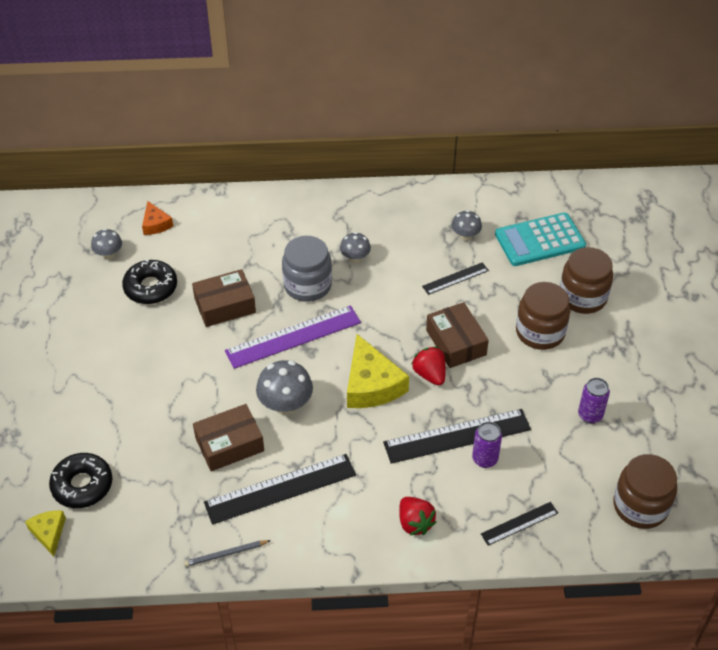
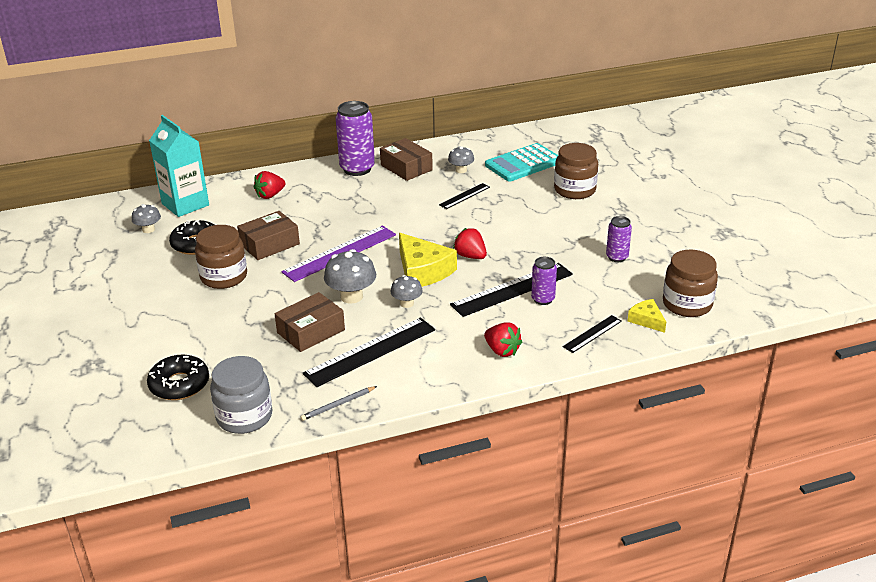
camera: 15 degrees left, 15 degrees down
(49, 533) = (158, 424): yellow cheese -> yellow cheese (646, 320)
(155, 224) = (185, 204): orange cheese -> turquoise carton
(246, 230) = (270, 195): none -> red strawberry
(307, 285) = (339, 220): grey jar -> grey jar (244, 416)
(352, 208) = (357, 169): none -> purple can
(355, 258) = (373, 197): grey mushroom -> grey mushroom (407, 303)
(456, 342) = (483, 233): brown box -> brown box (406, 167)
(540, 332) = (550, 216): brown jar -> brown jar (224, 277)

